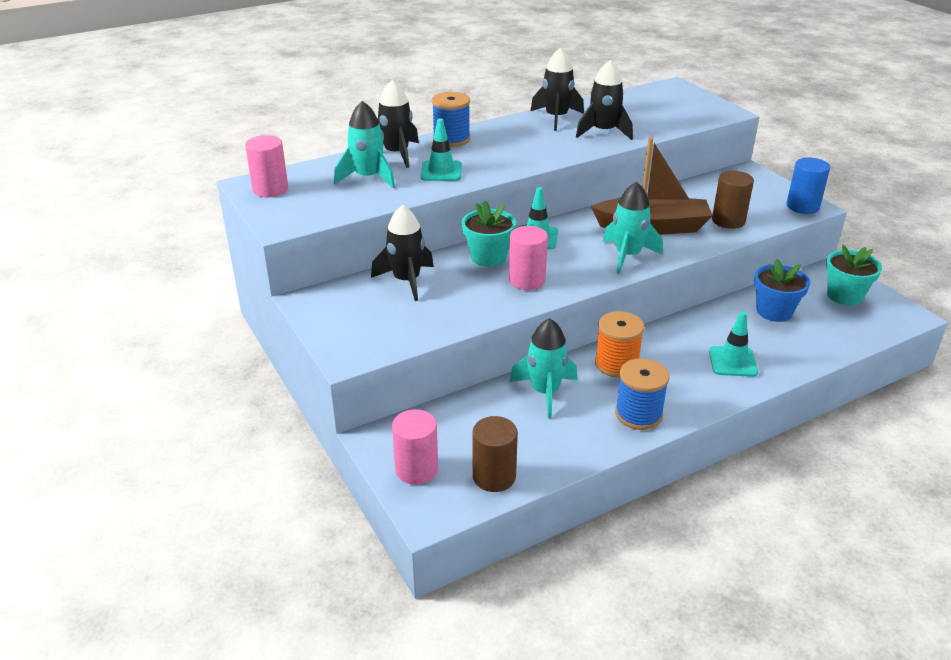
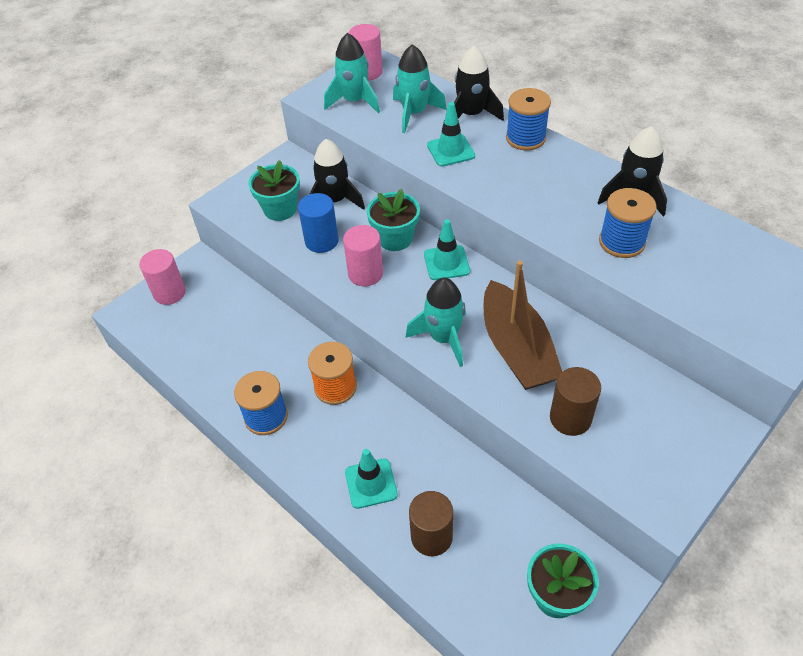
camera: 75 degrees right, 15 degrees up
(394, 316) = (280, 209): none -> turquoise flower pot
(494, 476) = (169, 338): brown cylinder -> brown cylinder (431, 536)
(545, 392) = (279, 345): turquoise rocket -> turquoise rocket (354, 101)
(603, 132) = (622, 242): black rocket -> blue spool
(774, 311) = (484, 516): blue flower pot -> none
(802, 206) = (658, 498): blue cylinder -> blue cylinder (321, 241)

